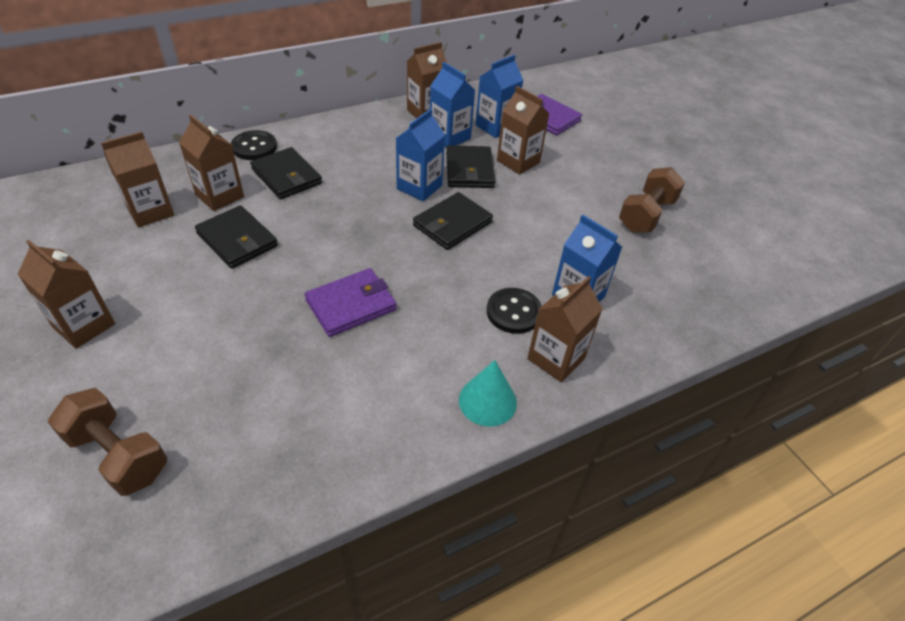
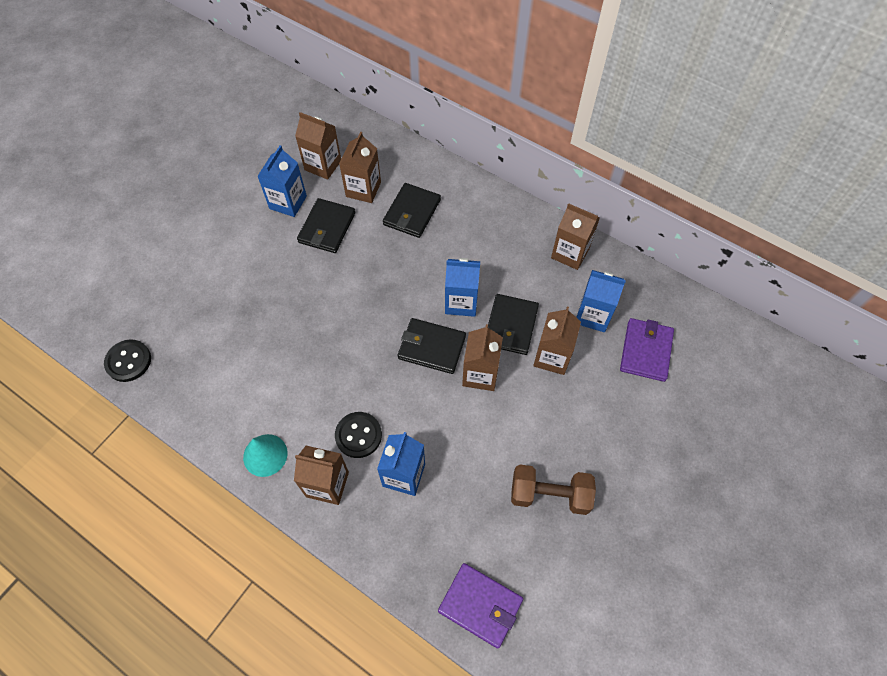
camera: 65 degrees right, 15 degrees up
(84, 325) = (212, 205): brown carton -> brown carton (480, 374)
(118, 455) = (137, 284): brown dumbbell -> none
(254, 147) = (431, 172): black button -> black button (128, 361)
(351, 305) = (306, 328): purple wallet -> purple wallet (480, 605)
(449, 137) = (547, 288): blue carton -> blue carton (288, 202)
(469, 170) = (511, 326): black wallet -> black wallet turned 45 degrees counterclockwise

